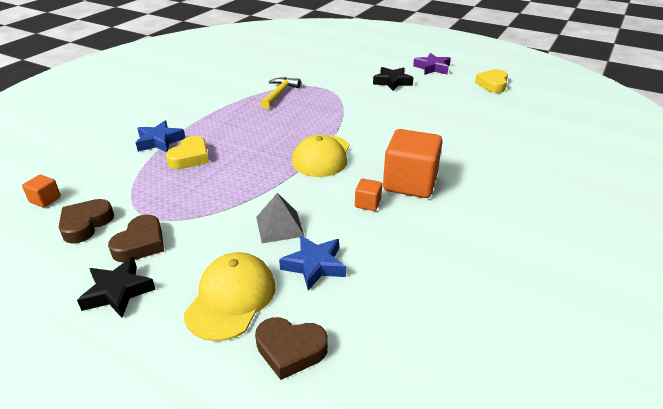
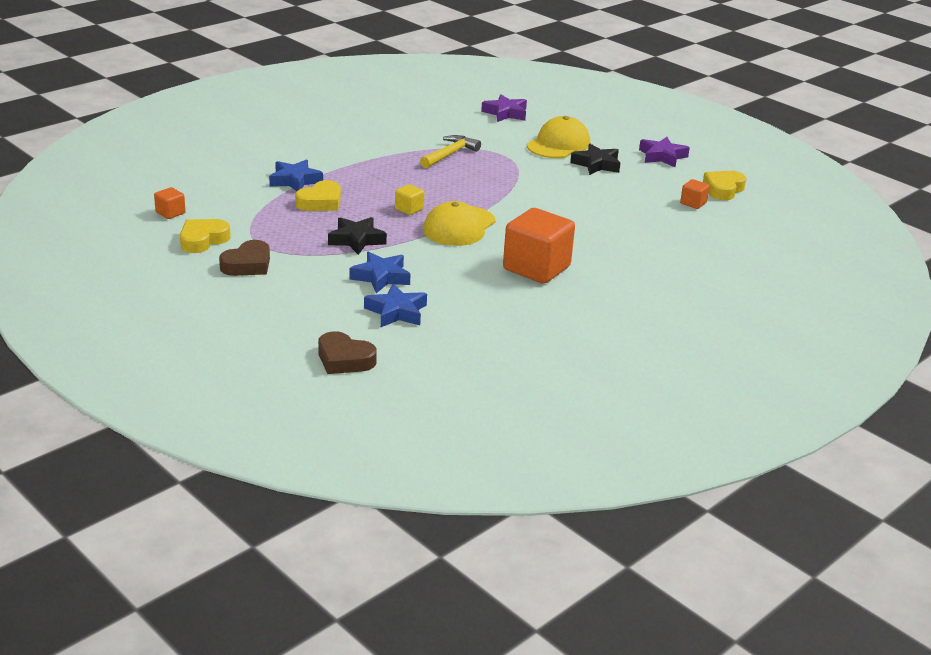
camera: 15 degrees right, 5 degrees down
(86, 224) = (203, 240): brown heart -> yellow heart
(118, 292) = (218, 294): black star -> black star (356, 240)
(231, 298) = (311, 318): yellow cap -> yellow cap (558, 144)
(271, 148) = (409, 209): none -> yellow cube
(279, 226) = (381, 277): grey pyramid -> blue star
(303, 56) = (505, 113): none -> purple star
(367, 203) = (479, 276): orange cube -> orange cube (693, 203)

